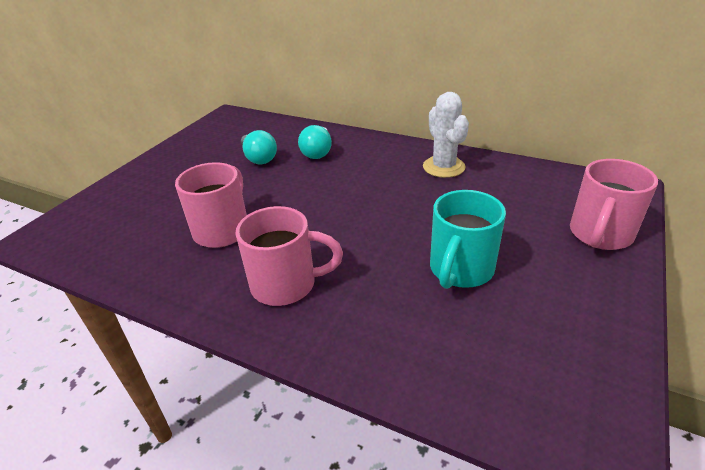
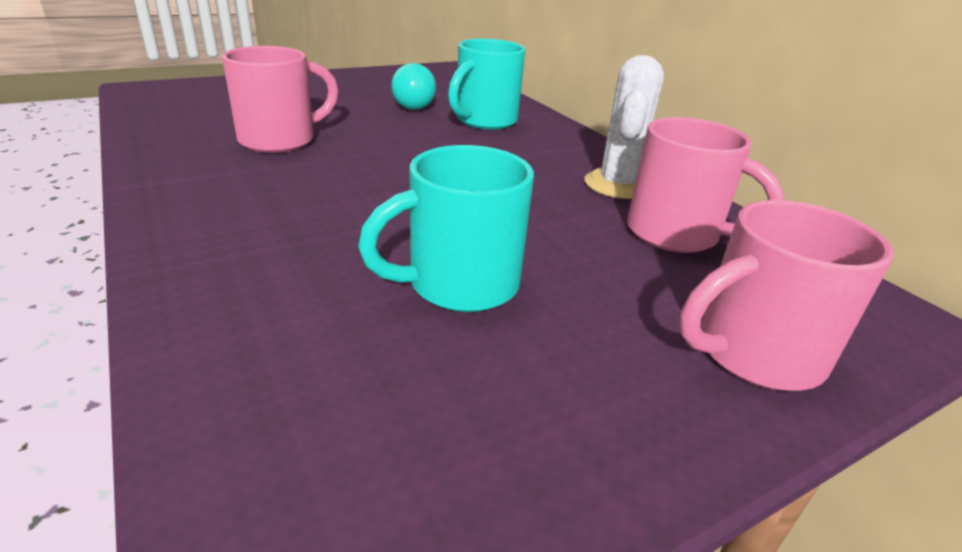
camera: 30 degrees right, 5 degrees down
(286, 285) = (251, 203): pink mug -> pink mug (676, 234)
(317, 152) = (484, 121): turquoise light bulb -> turquoise mug

